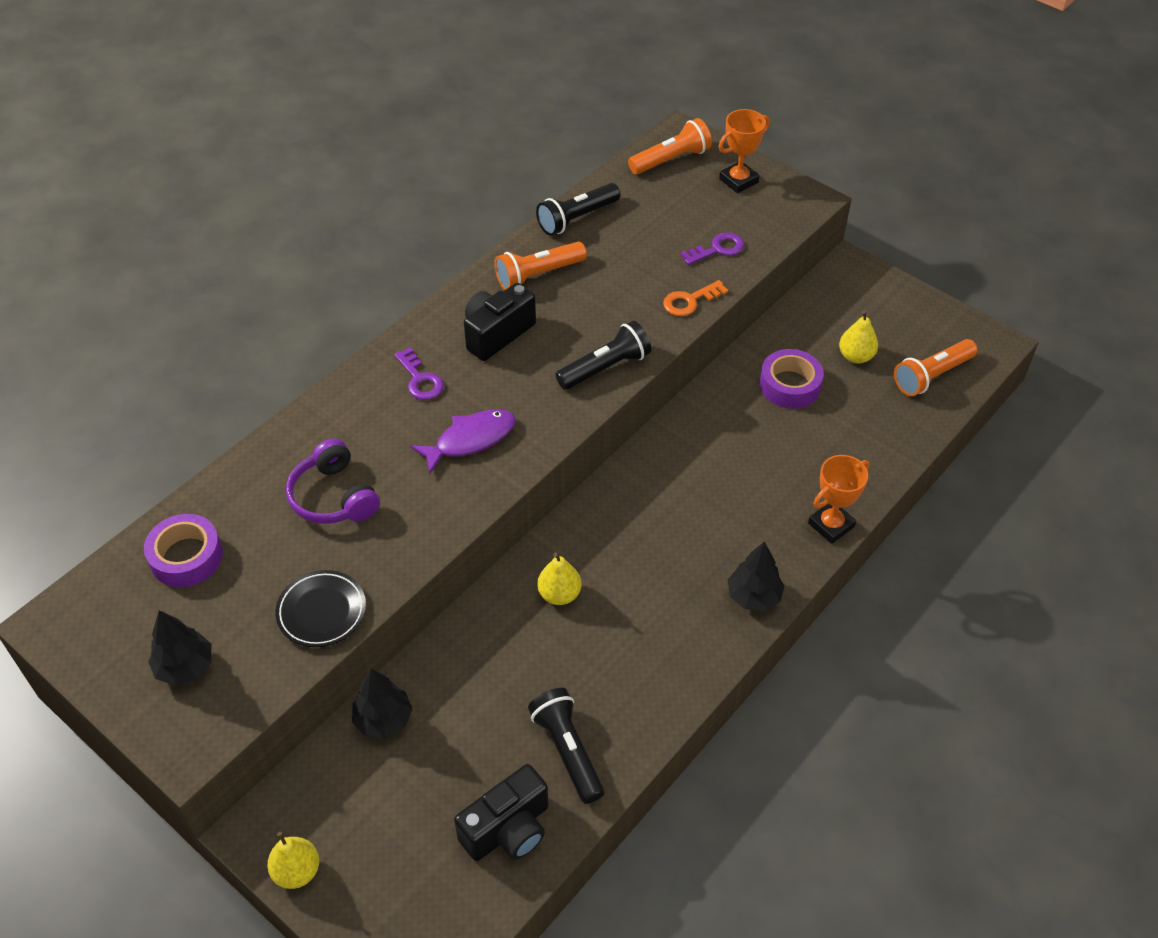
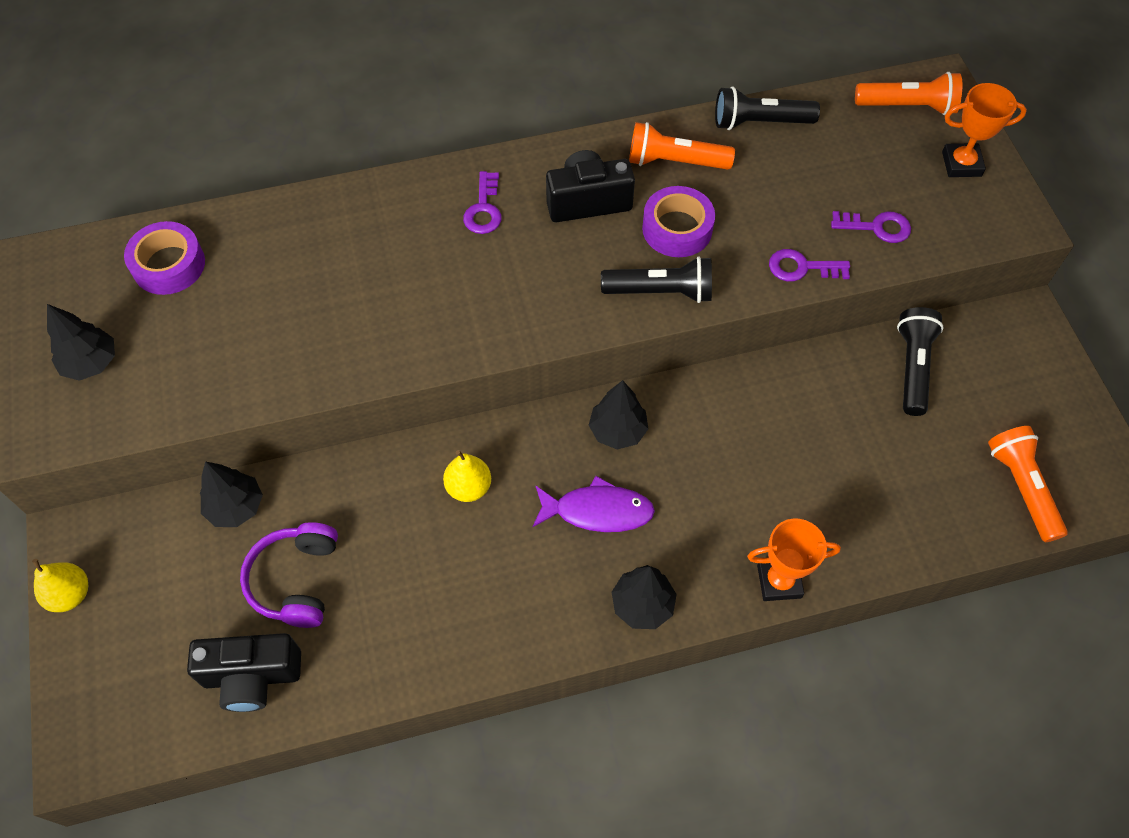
camera: 35 degrees right, 10 degrees up
(322, 611) = (229, 381): black plate -> none
(333, 497) = (323, 279): purple headphones -> purple headphones (296, 580)
(470, 440) = (480, 293): purple fish -> purple fish (598, 511)
(567, 751) = (357, 640): black flashlight -> black flashlight (912, 367)
(636, 492) = (617, 431): none -> black tree
(690, 301) = (802, 267): orange key -> purple key
(790, 385) = (858, 410): purple tape -> purple tape (677, 229)
(855, 356) = (954, 419): yellow pear -> none
(932, 376) = (1022, 487): orange flashlight -> orange flashlight turned 75 degrees clockwise

